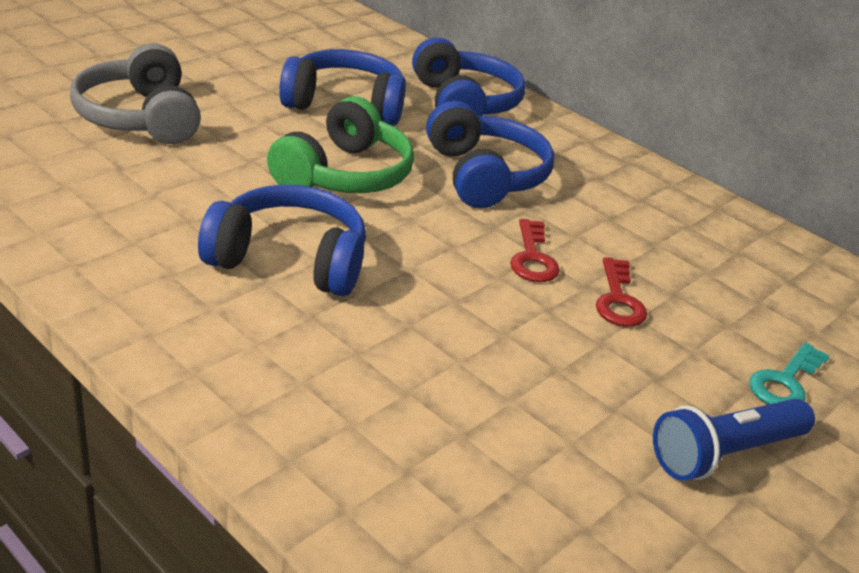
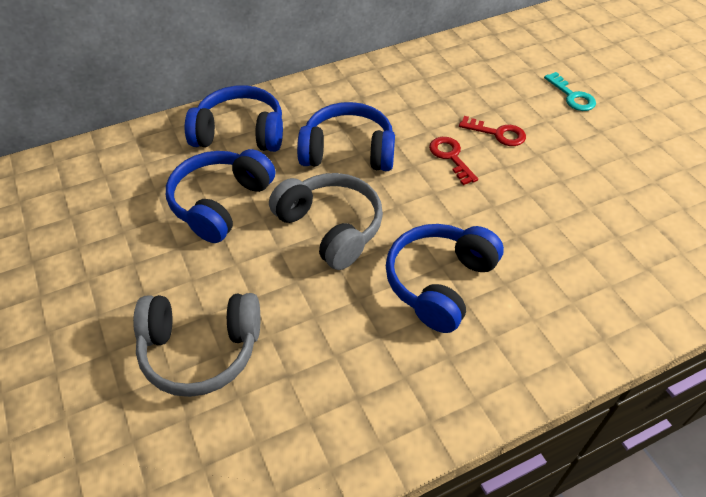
camera: 65 degrees left, 15 degrees up
(344, 174) = (330, 228): green headphones -> grey headphones
(533, 258) = (451, 157): red key -> red key turned 135 degrees counterclockwise
(724, 453) = (627, 139): blue flashlight -> none

